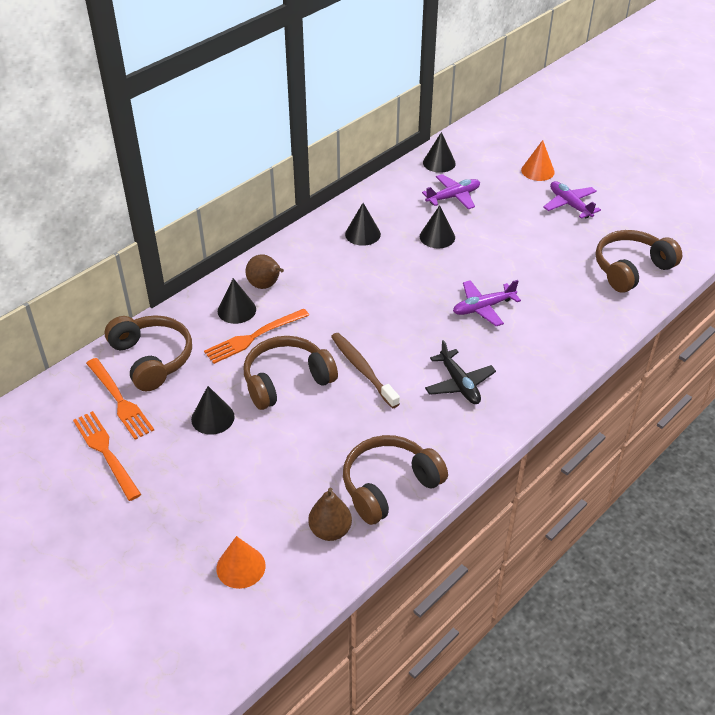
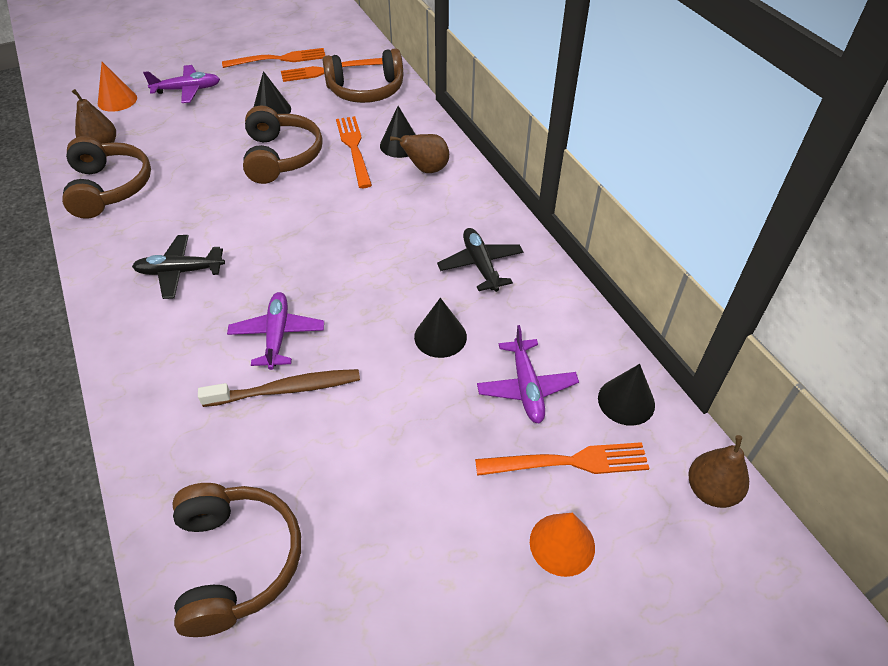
camera: 110 degrees right, 5 degrees up
(362, 234) = (480, 265): black cone -> black plane
(362, 369) = (257, 207): brown toothbrush -> brown toothbrush (286, 389)
(476, 133) = (711, 490): none -> brown pear
(491, 175) = (569, 461): none -> orange fork
(570, 205) = (442, 550): purple plane -> purple plane (187, 90)

